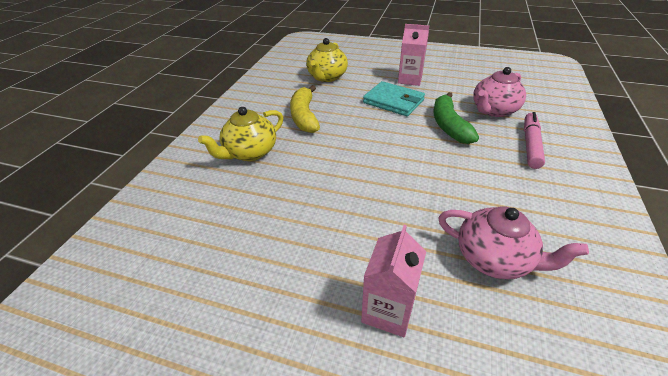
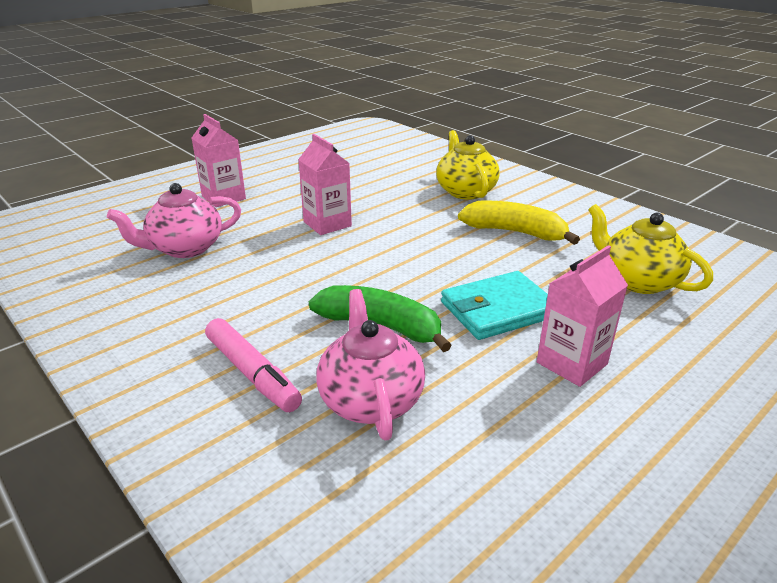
camera: 120 degrees right, 10 degrees down
(368, 197) = (327, 224): none -> pink carton

